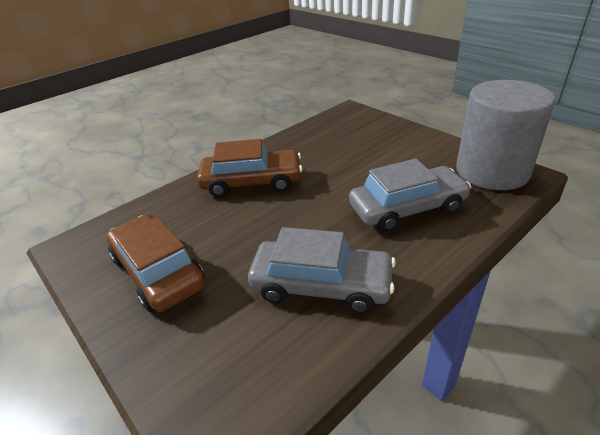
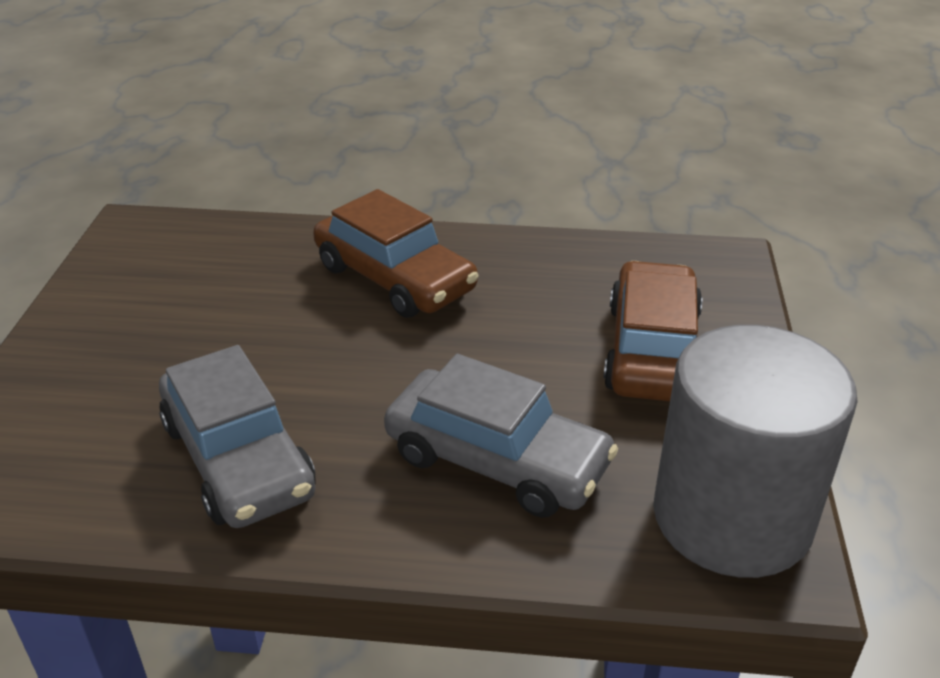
camera: 45 degrees right, 0 degrees up
(158, 272) = (146, 314): brown car -> brown car (652, 350)

